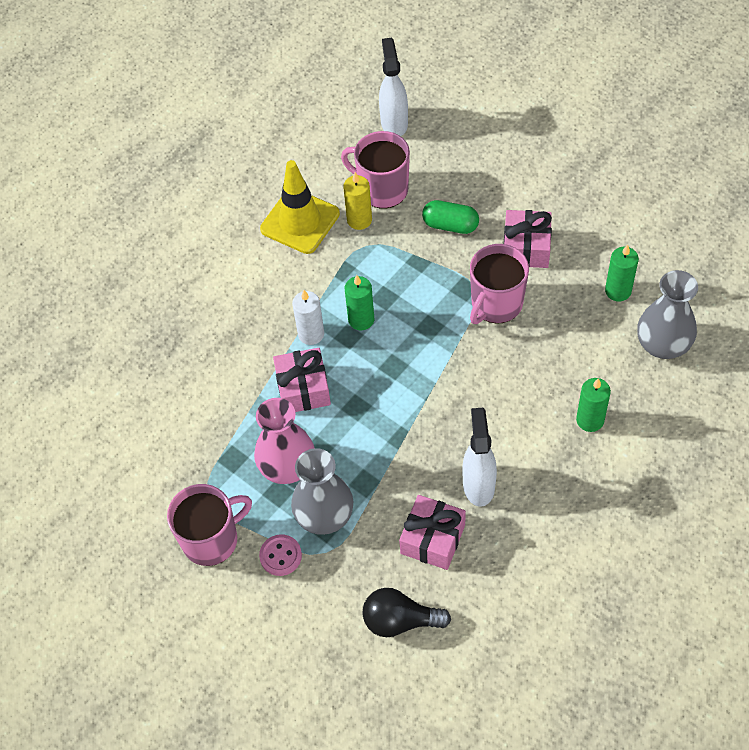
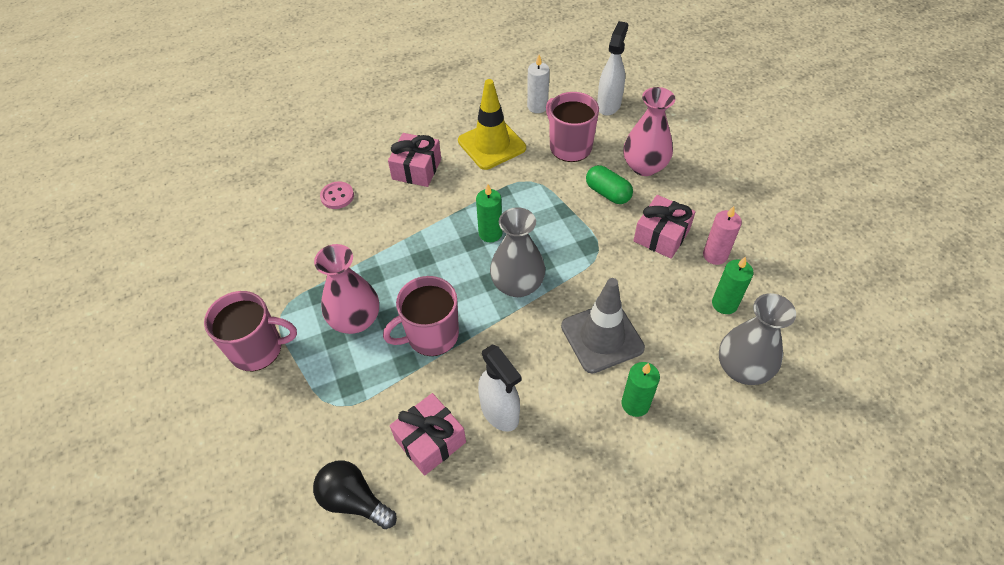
camera: 25 degrees right, 5 degrees down
(280, 556) = (299, 390): pink button -> pink button (337, 196)
(303, 389) = (410, 265): pink gift -> pink gift (416, 169)
(311, 334) = (444, 227): white candle -> white candle (537, 106)
(324, 515) = (356, 374): grey vase -> grey vase (517, 285)
(359, 220) = (537, 161): yellow candle -> none
(470, 180) = (644, 166): none -> pink vase
(478, 484) = (500, 412): white spray bottle -> white spray bottle turned 120 degrees clockwise
(496, 304) = (608, 268): pink mug -> pink mug (431, 335)
(527, 373) = (602, 337): none -> grey traffic cone
(585, 246) = (715, 255): none -> pink candle

